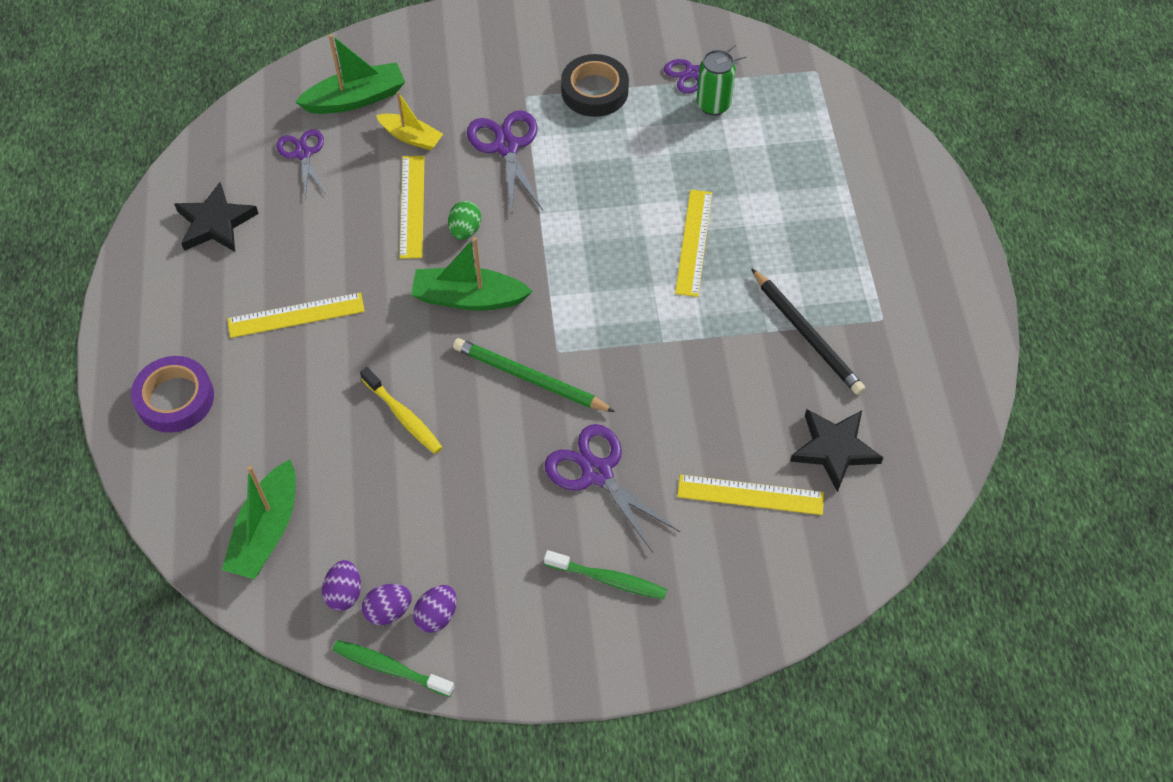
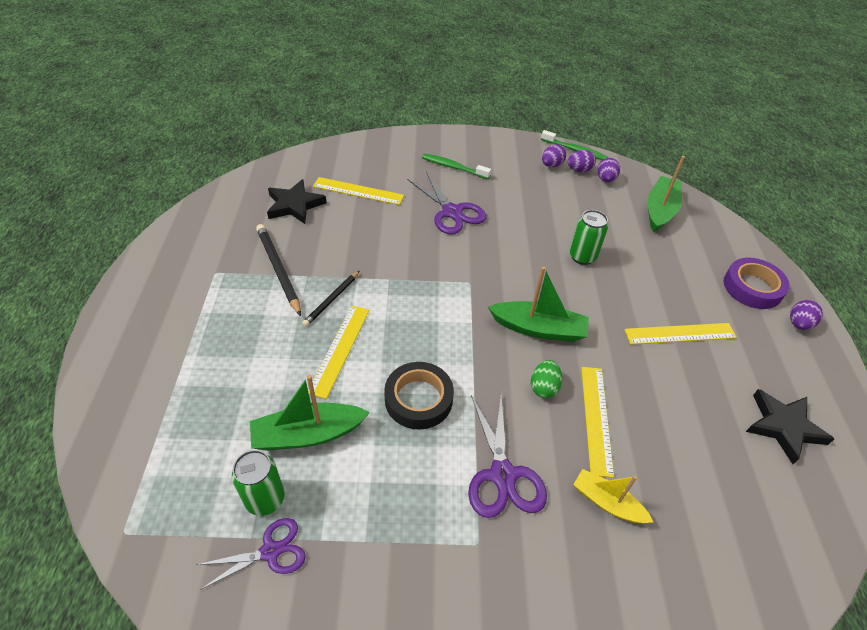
camera: 175 degrees left, 10 degrees down
(138, 350) = (798, 324): none -> purple egg
(303, 153) = (722, 497): purple scissors -> none
(356, 99) = (682, 570): green boat -> green boat (308, 434)
(403, 416) = (582, 257): yellow toothbrush -> green can
(530, 379) = (492, 267): green pencil -> none
(594, 91) = (395, 540): black tape -> black tape (418, 399)
(724, 301) = (332, 300): none -> black pencil

